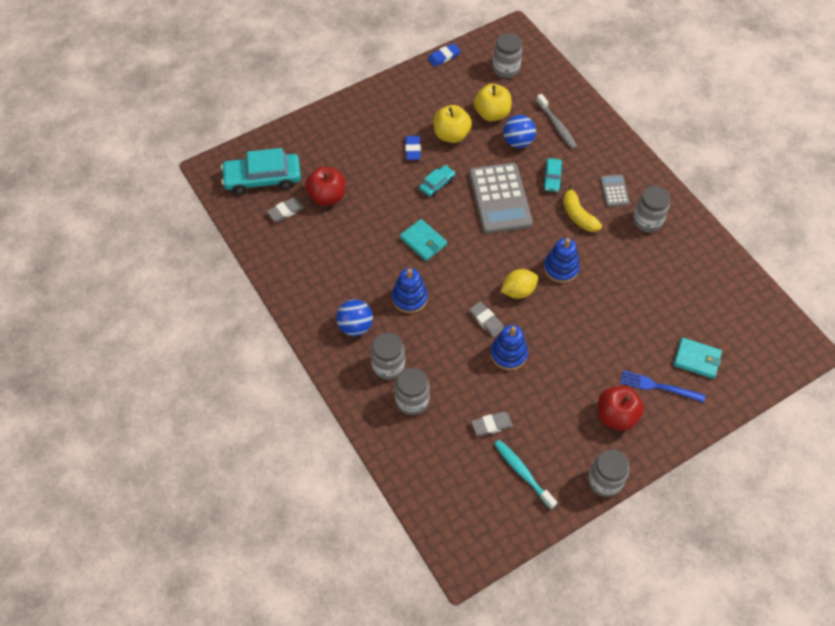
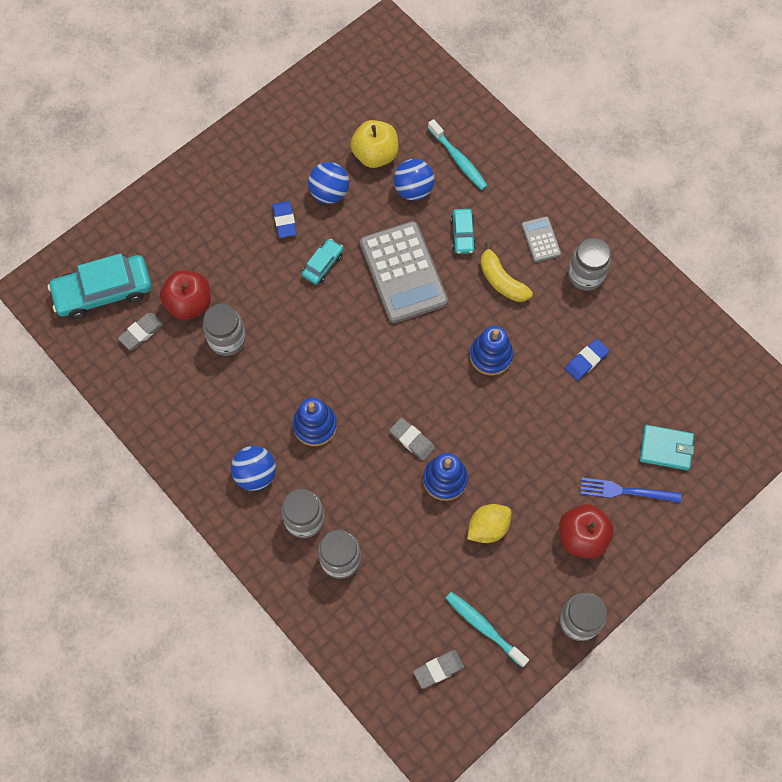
camera: 10 degrees left, 10 degrees up
(423, 241) = (319, 346): turquoise wallet -> none
(444, 57) = (302, 81): blue eraser -> blue eraser (586, 360)
(451, 135) = (329, 193): yellow apple -> blue ball
(491, 425) = (439, 574): grey eraser -> grey eraser (438, 669)
(506, 69) = (383, 87): grey jar -> grey jar (227, 339)
(518, 291) = (444, 394): yellow lemon -> yellow lemon (488, 528)
(557, 126) = (458, 160): grey toothbrush -> turquoise toothbrush

